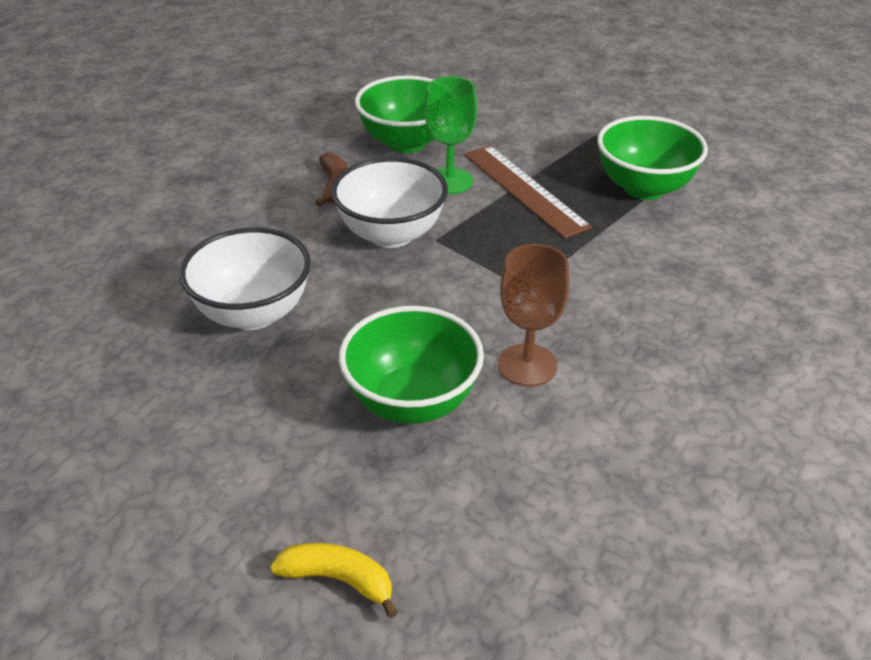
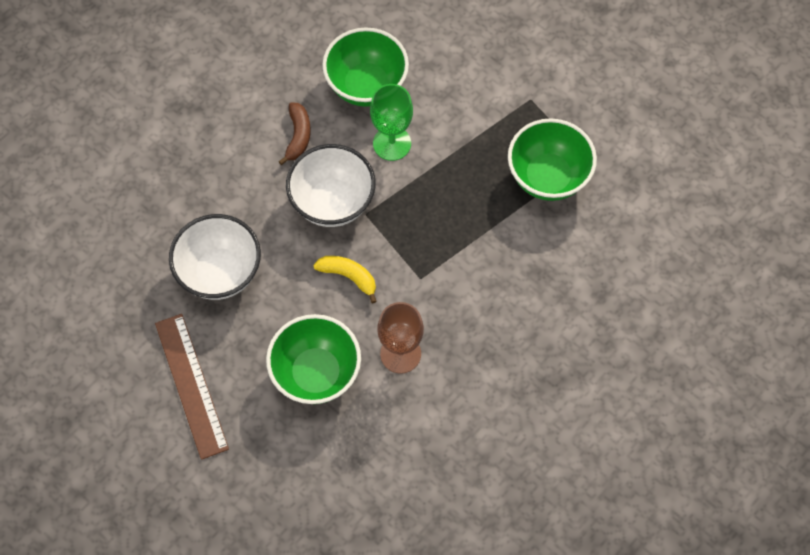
camera: 10 degrees right, 25 degrees up
(338, 579) = (249, 499): yellow banana -> yellow banana (349, 276)
(524, 190) = (449, 164): brown ruler -> brown ruler (191, 385)

